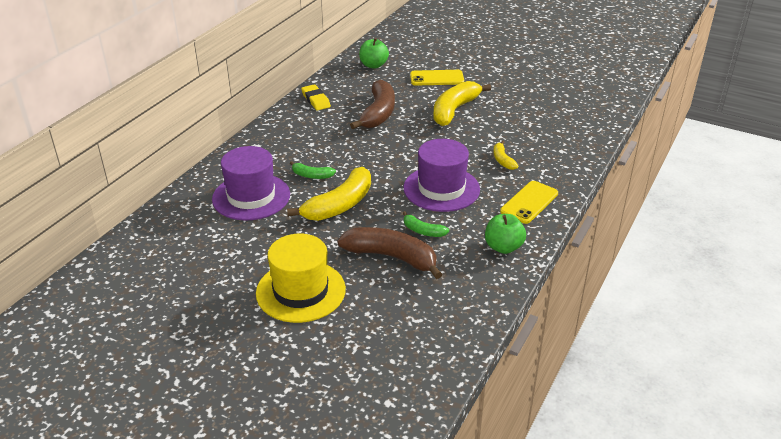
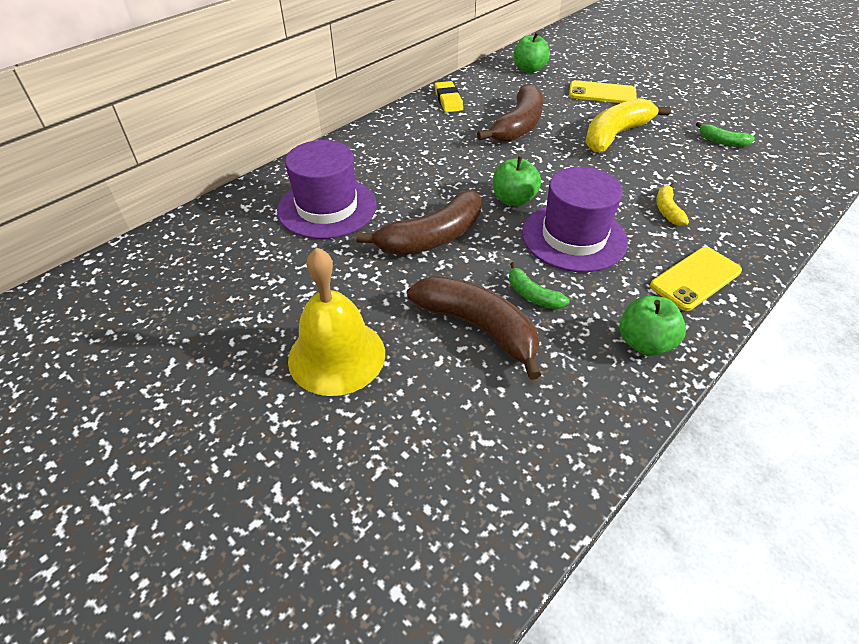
camera: 15 degrees right, 10 degrees up
(300, 291) = (337, 356): yellow hat -> yellow bell
(311, 175) = (410, 192): green banana -> green banana (722, 141)
(339, 205) = (432, 237): yellow banana -> brown banana
(391, 169) = (513, 199): none -> green apple

